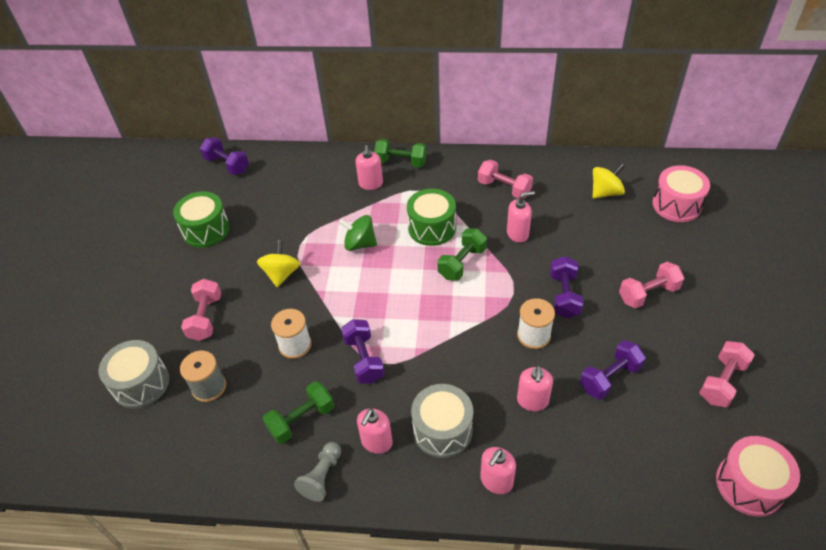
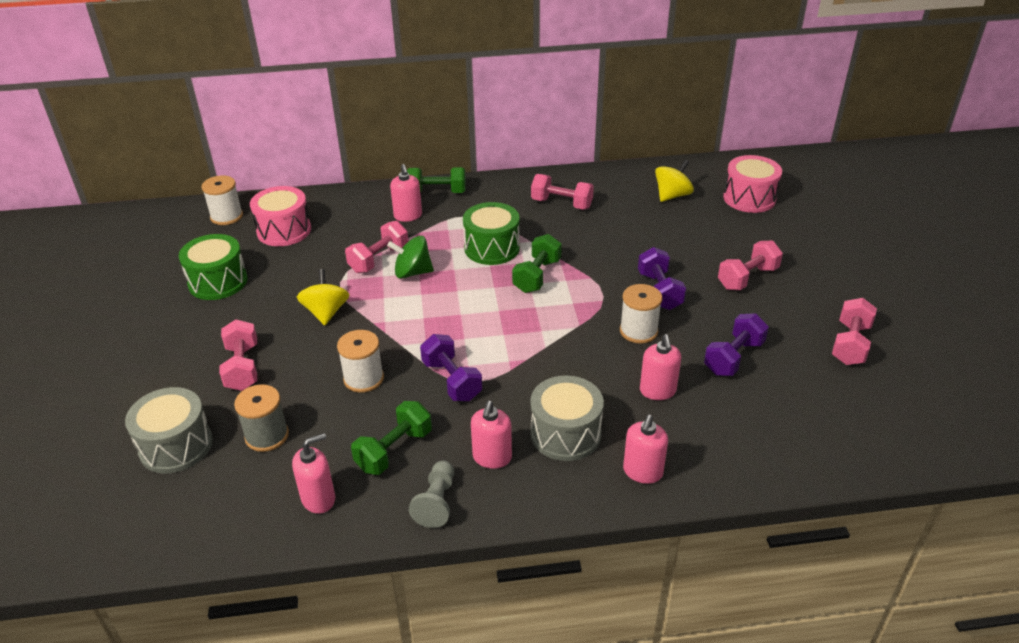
camera: 15 degrees left, 10 degrees down
(227, 165) = (226, 216): purple dumbbell -> white spool
(336, 226) = (379, 259): none -> pink dumbbell
(517, 234) = (590, 242): pink soap dispenser -> pink soap dispenser (319, 499)
(749, 485) = (910, 430): pink drum -> pink drum (284, 230)

